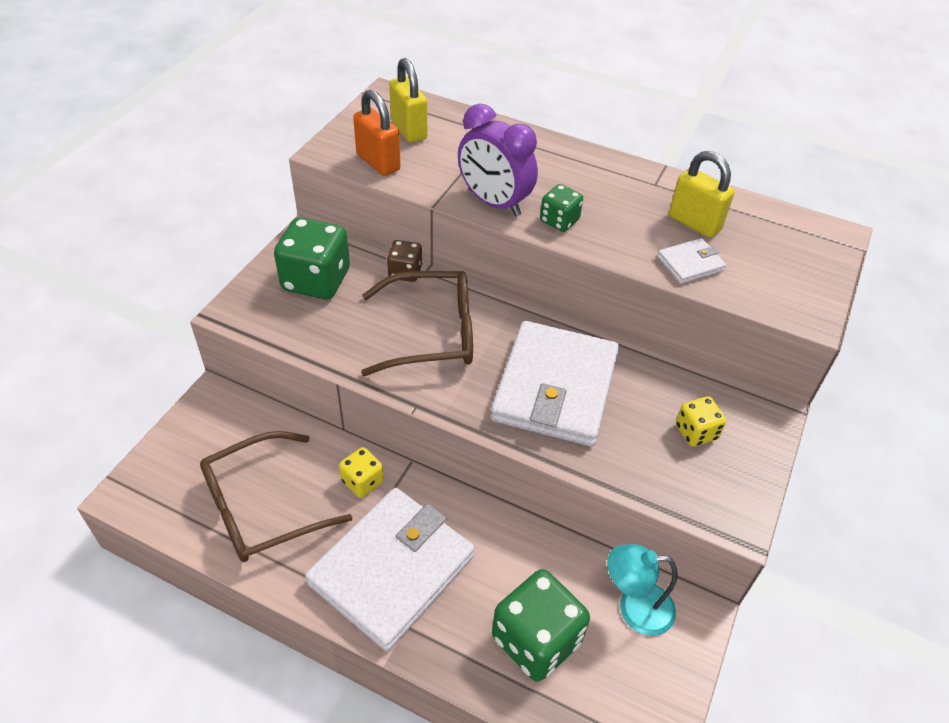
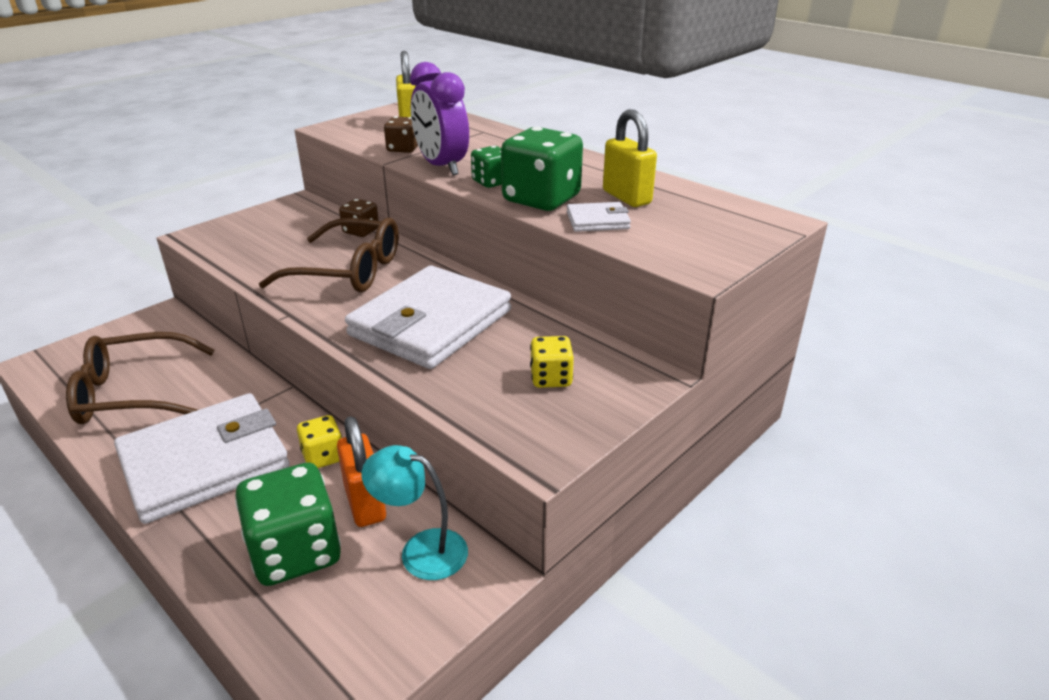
camera: 20 degrees right, 15 degrees down
(316, 280) = (280, 226): green dice -> green dice (541, 199)
(362, 481) = (235, 392): yellow dice -> yellow dice (323, 456)
(378, 162) = (364, 136): orange padlock -> orange padlock (365, 503)
(435, 178) = (403, 149): none -> brown dice

